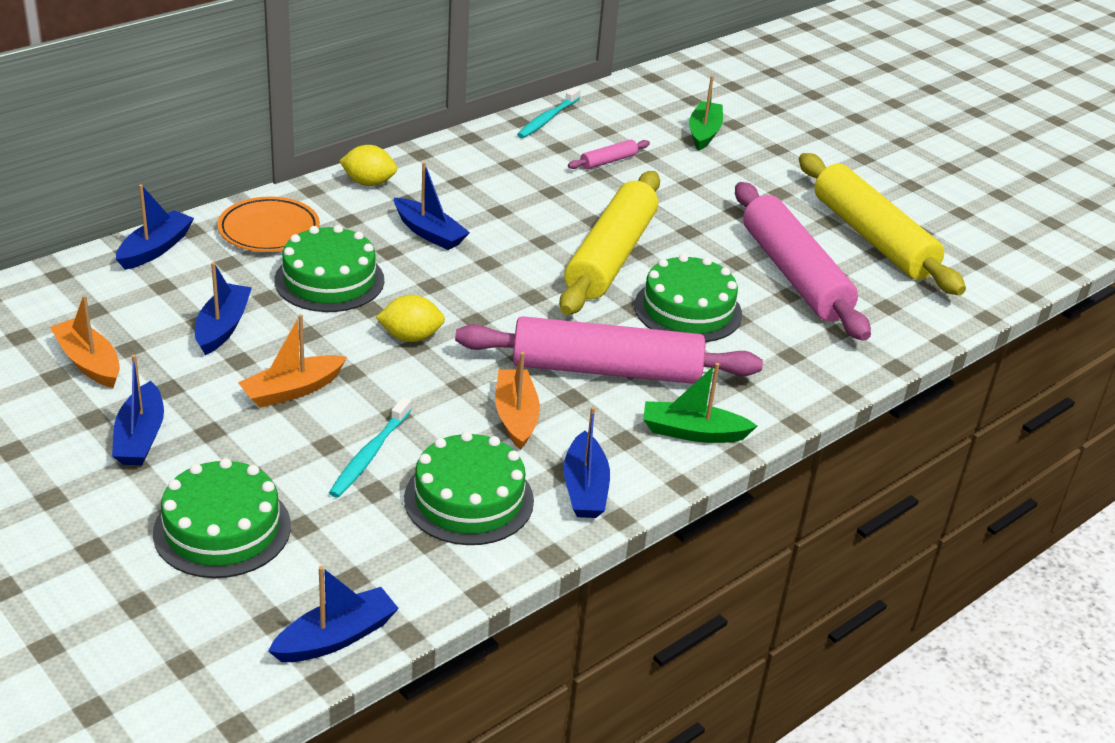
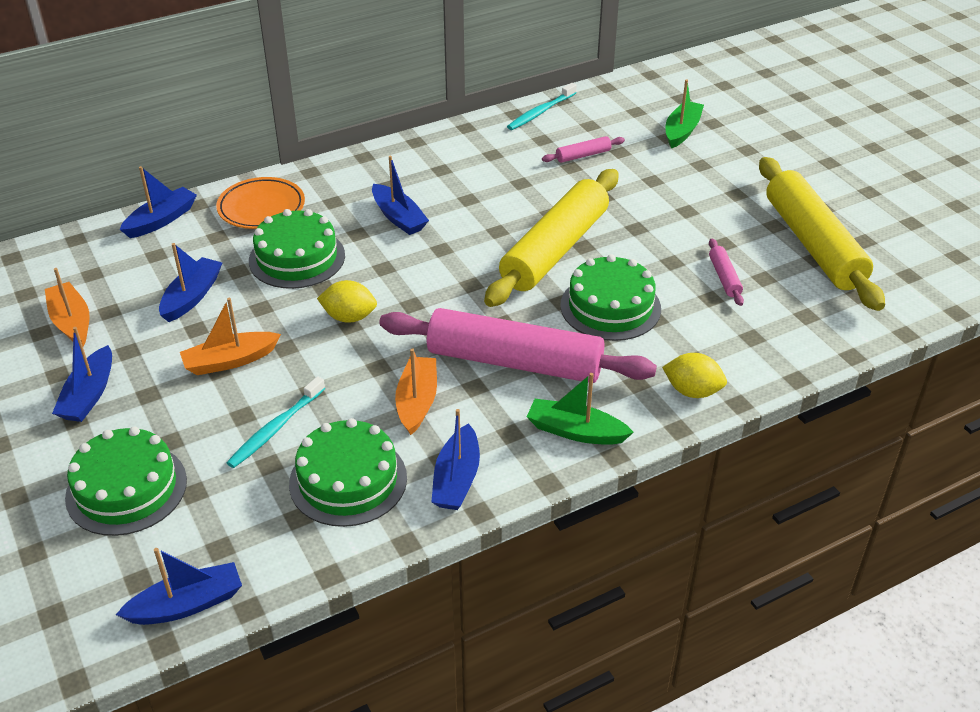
camera: 15 degrees right, 5 degrees up
(368, 183) = (361, 167): yellow lemon -> yellow lemon (692, 391)
(794, 274) = (724, 277): pink rolling pin -> pink rolling pin, size x0.40

